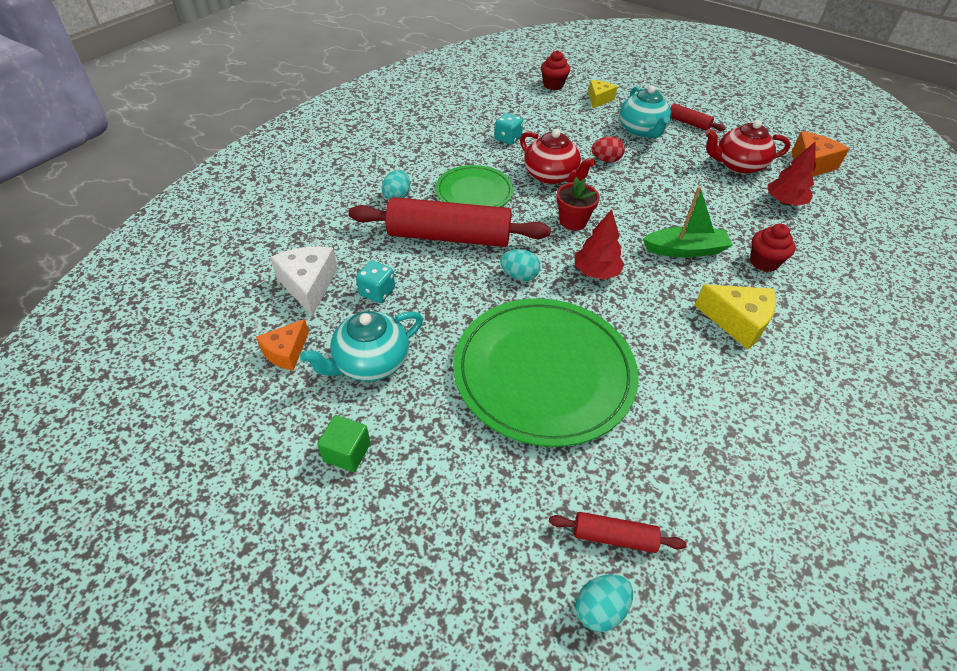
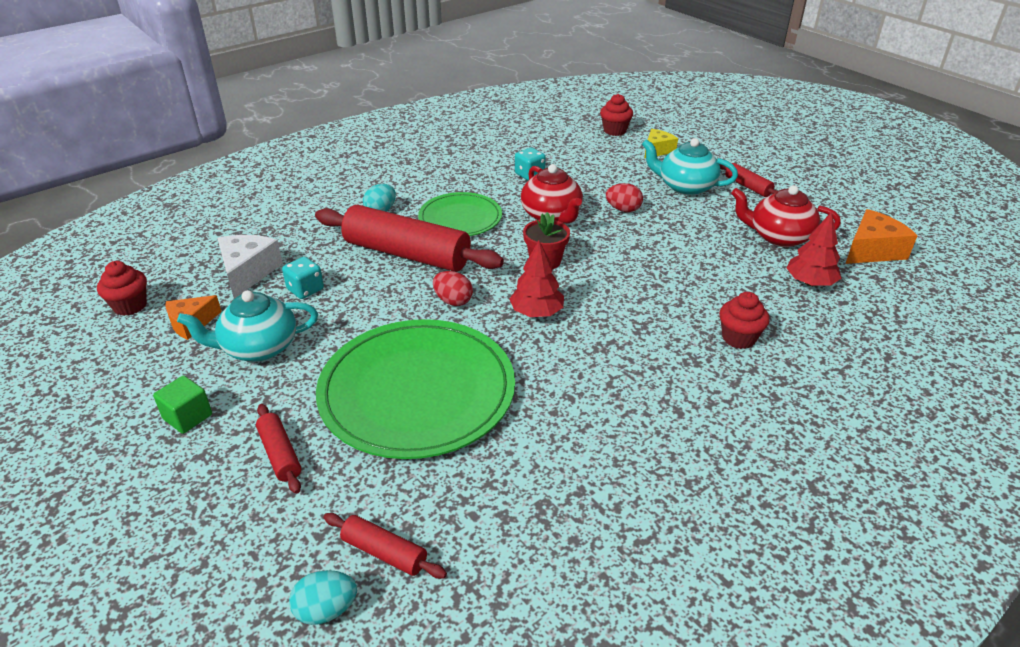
camera: 20 degrees right, 10 degrees down
(208, 347) = (130, 306): none -> red cupcake
(461, 467) = (280, 454): none -> red rolling pin
(519, 276) = (453, 301): turquoise egg -> red egg
(641, 131) = (685, 187): turquoise teapot -> turquoise teapot turned 105 degrees clockwise
(685, 250) = (653, 309): green boat -> none
(737, 322) = (663, 389): yellow cheese -> none

